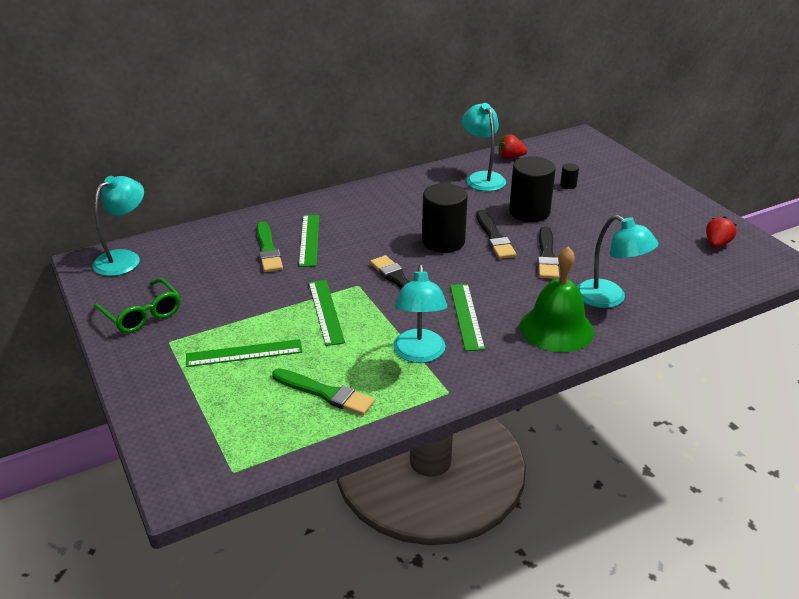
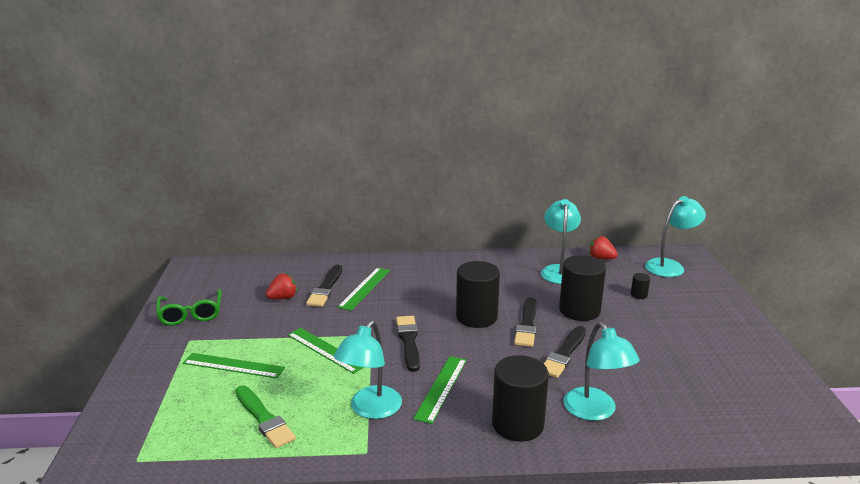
camera: 25 degrees right, 10 degrees down
(124, 258) = (217, 269): turquoise lamp -> turquoise lamp (670, 266)
(268, 250) = (326, 288): green brush -> black brush
(325, 311) = (325, 350): green ruler -> green ruler turned 60 degrees counterclockwise
(556, 328) = (517, 424): green bell -> black cylinder
(717, 244) = (760, 389): red strawberry -> red strawberry (283, 298)

